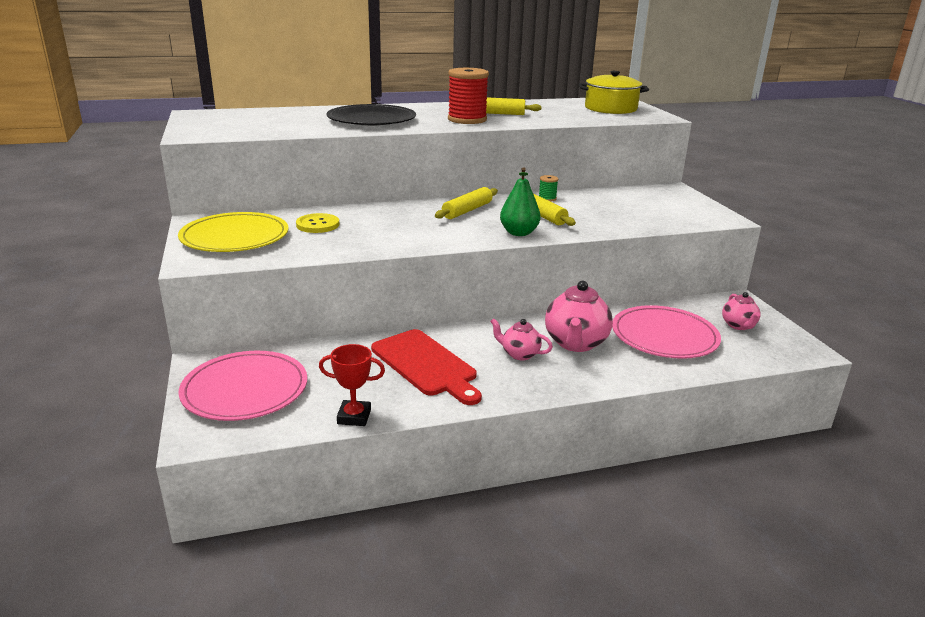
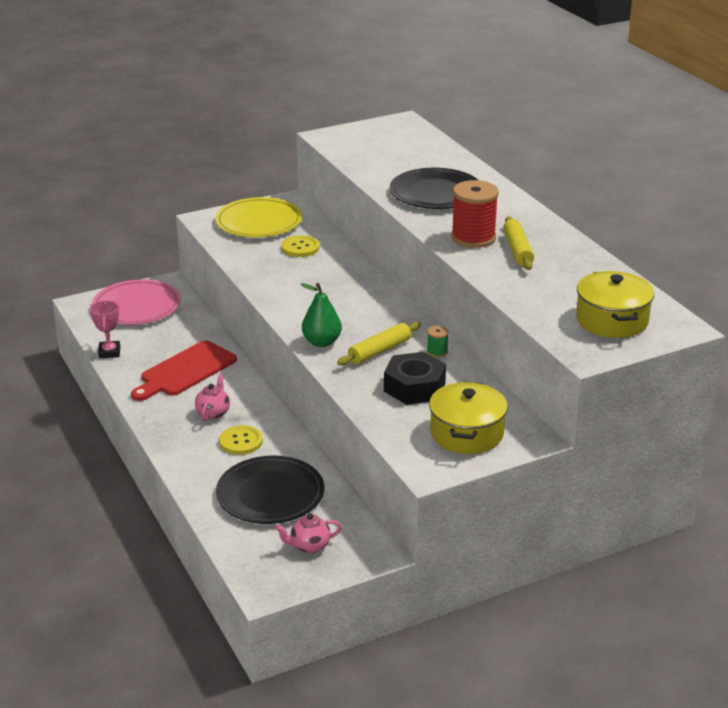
camera: 80 degrees right, 5 degrees up
(354, 417) = (109, 352): red trophy -> pink trophy
(467, 210) = (373, 310): yellow rolling pin -> none
(575, 343) = (241, 441): pink teapot -> yellow button
(602, 210) = (414, 387): none -> black nut
(664, 336) = (270, 494): pink plate -> black plate
(670, 203) = (466, 433): none -> yellow pot

